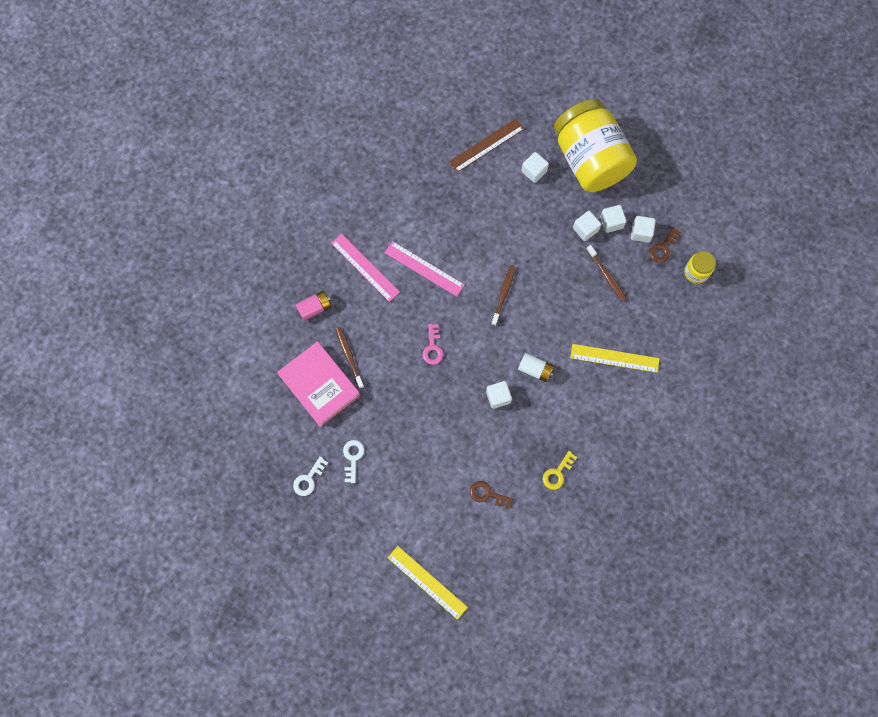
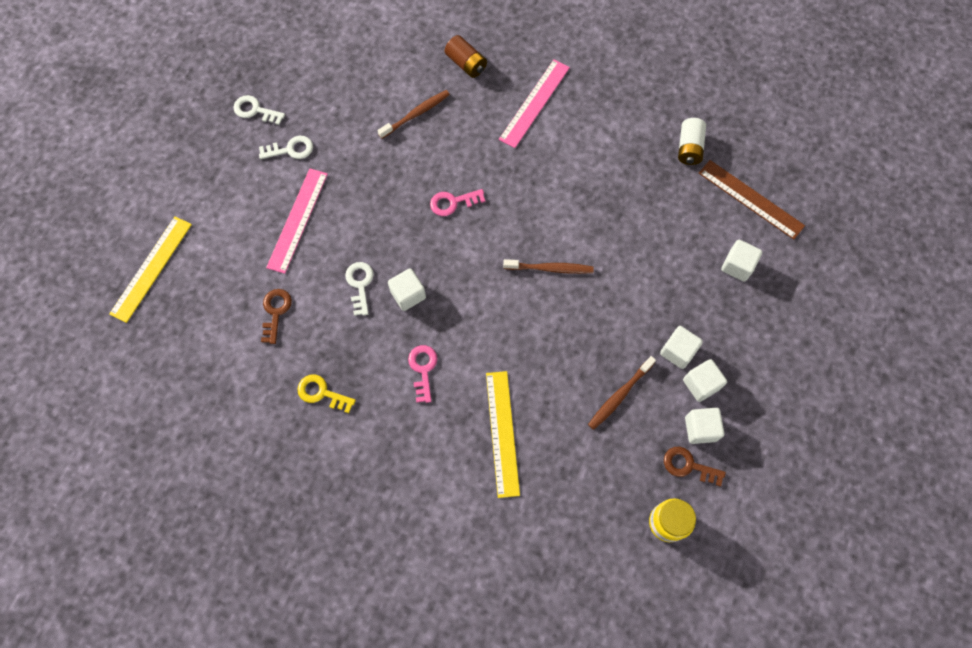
camera: 75 degrees right, 5 degrees down
(314, 308) = (466, 64): pink battery -> brown battery
(319, 385) = (372, 93): pink book -> none
(424, 269) = (554, 167): pink ruler -> pink ruler (297, 220)
(481, 429) = (360, 284): none -> white key
(535, 369) = (457, 332): white battery -> white battery (689, 148)
(557, 399) = (423, 369): none -> pink key
(590, 159) = (784, 334): yellow jar -> none

